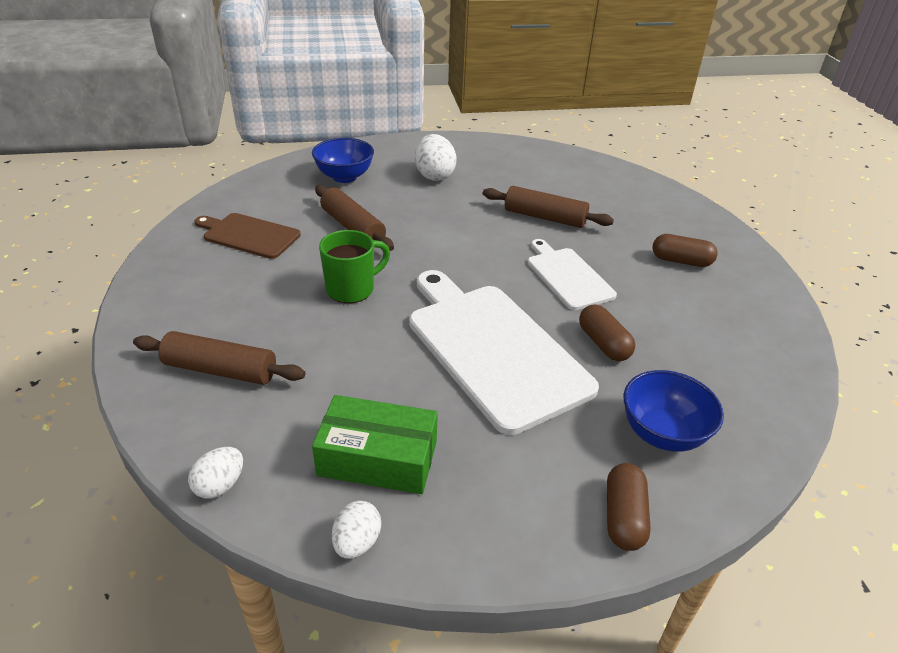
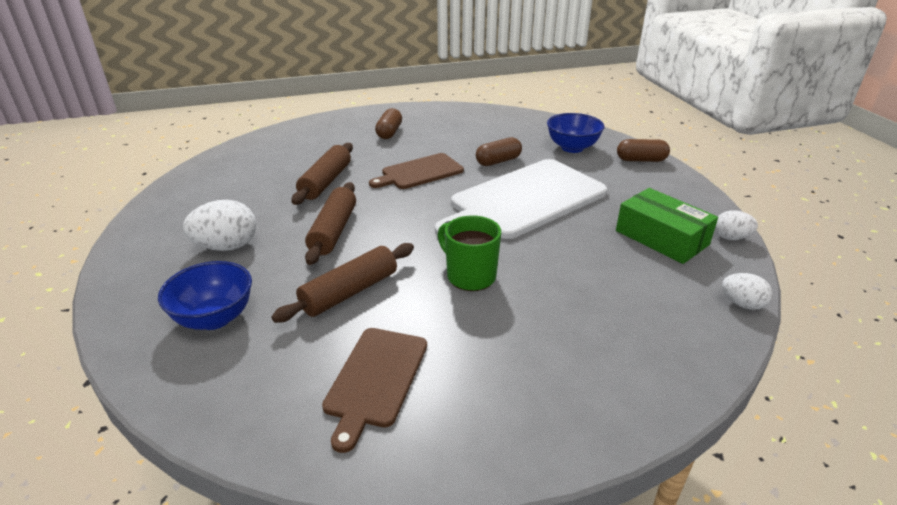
camera: 95 degrees left, 5 degrees down
(220, 370) = (626, 337): brown rolling pin -> brown rolling pin (333, 231)
(378, 458) = (661, 237): green box -> green box turned 45 degrees counterclockwise
(568, 276) = (419, 172): white cutting board -> brown cutting board

